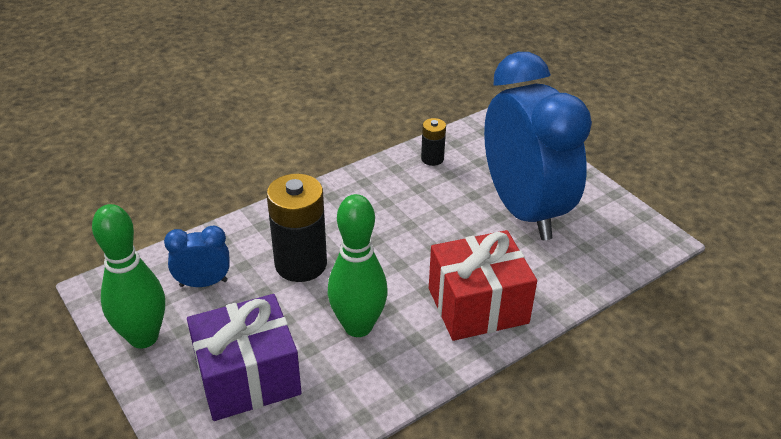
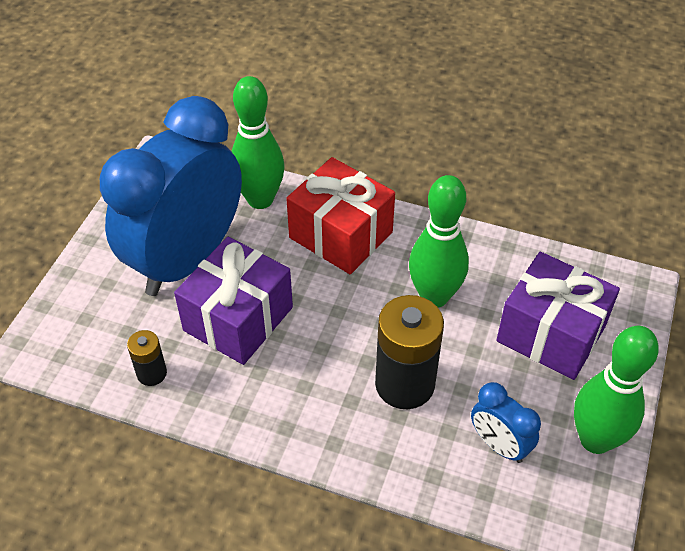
camera: 125 degrees left, 10 degrees up
(441, 211) = (238, 319): none -> purple gift
(562, 277) = (260, 199): none -> green bowling pin

